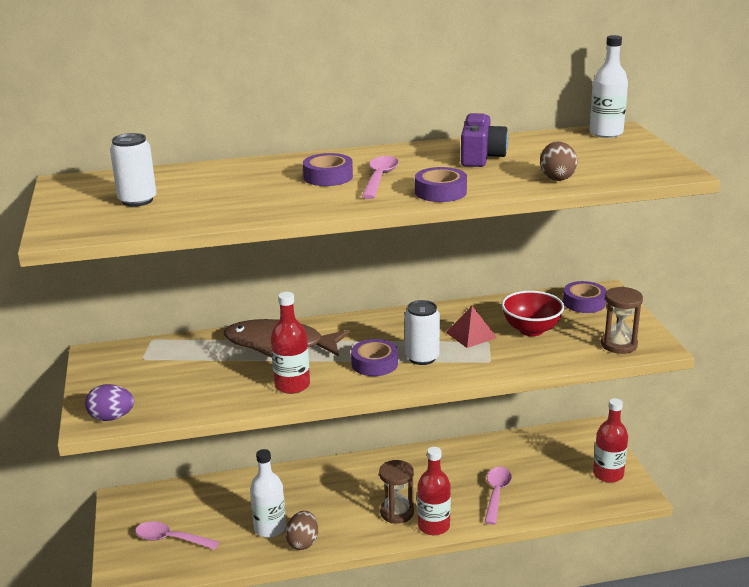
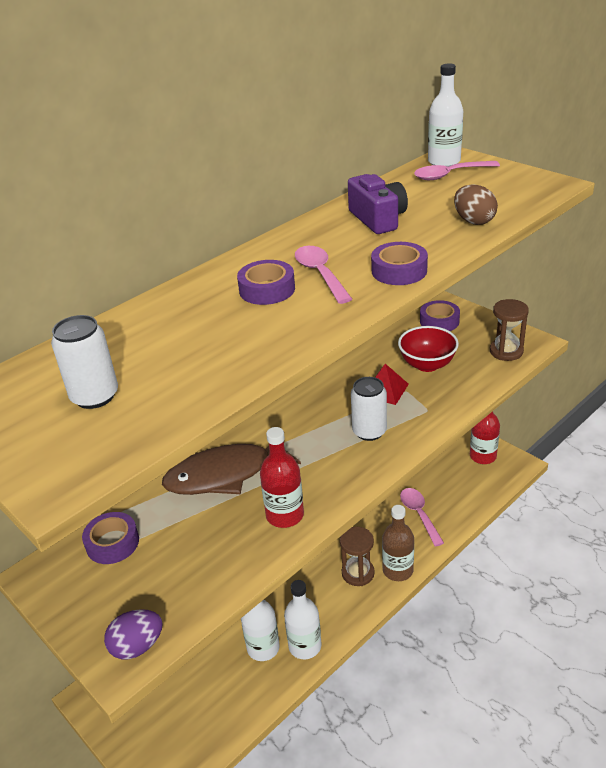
camera: 30 degrees left, 10 degrees up
(170, 539) = (178, 712): pink spoon -> pink spoon (450, 175)
(303, 542) = (305, 646): brown egg -> white bottle
(374, 363) = (335, 456): purple tape -> purple tape (112, 543)
(433, 526) = (398, 570): red bottle -> brown bottle

